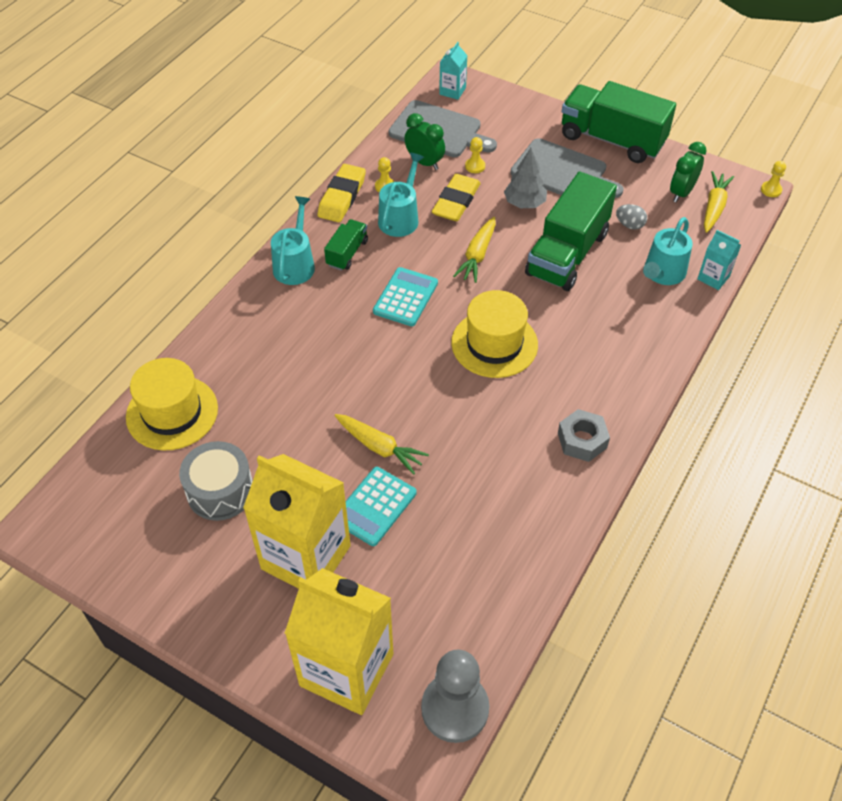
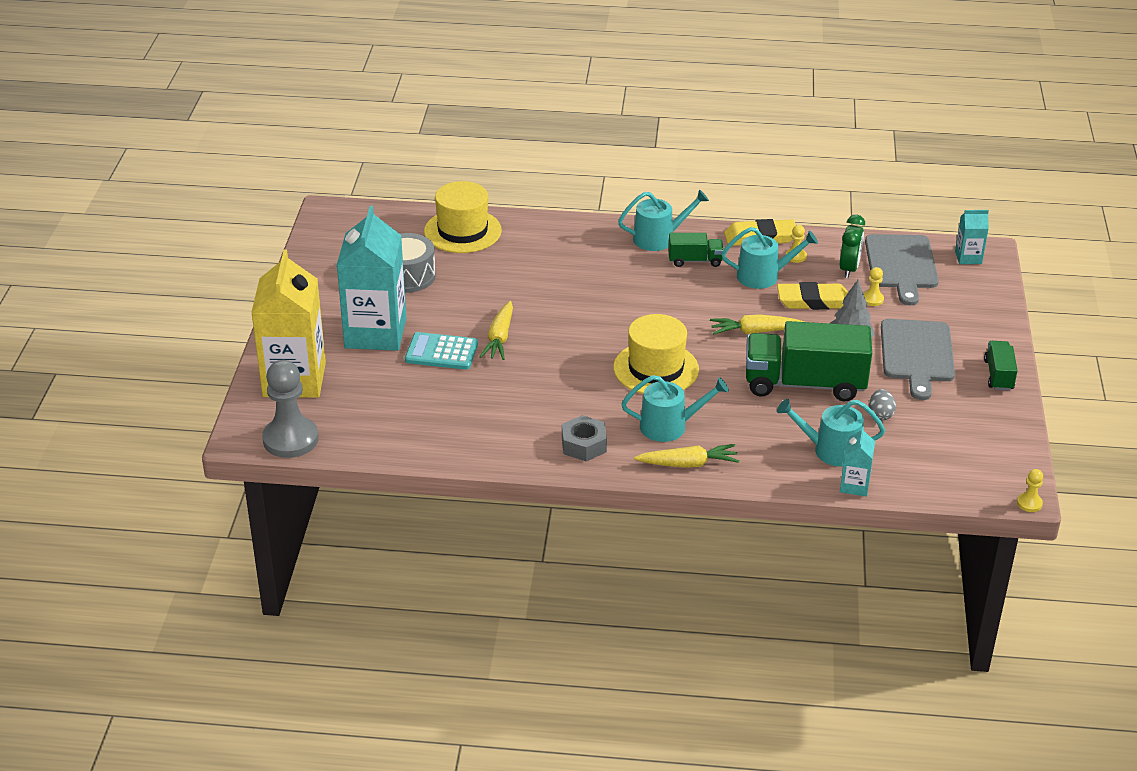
camera: 65 degrees right, 15 degrees down
(306, 557) = (375, 333): yellow carton -> turquoise carton
(405, 297) = (670, 306): turquoise calculator -> none
(583, 366) = (669, 426): none -> turquoise watering can
(612, 140) = (998, 375): green truck -> green truck, size x0.49
(681, 193) = (962, 439): green clock -> none
(714, 207) = (961, 466): yellow carrot -> yellow carrot (688, 464)

